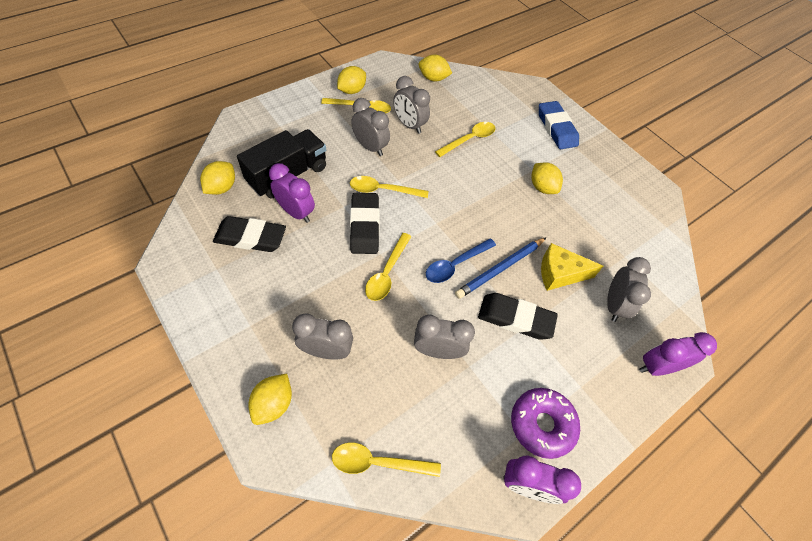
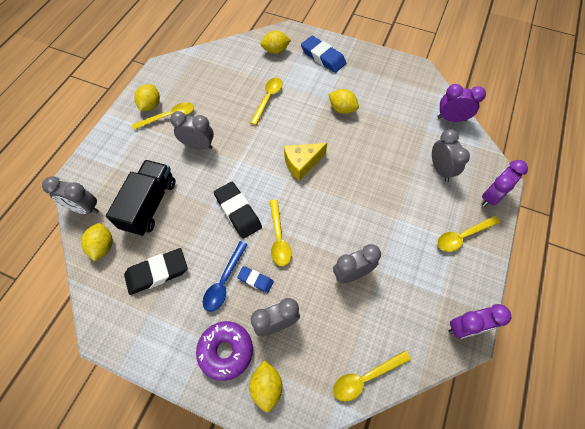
camera: 25 degrees left, 5 degrees up
(296, 212) = (178, 231): purple clock -> purple clock (451, 119)
(335, 298) = (255, 280): none -> blue eraser
(383, 190) = (232, 175): yellow spoon -> yellow spoon (462, 236)
(409, 125) = (216, 111): grey clock -> grey clock (85, 208)
(433, 78) = (207, 62): yellow lemon -> yellow lemon (275, 51)
(455, 264) = (322, 202): blue spoon -> blue spoon (224, 281)
(500, 268) = (353, 187): blue pencil -> none
(515, 318) = (386, 218): black eraser -> none
(541, 424) = (448, 281): purple donut -> purple donut (226, 351)
(559, 274) = (394, 168): yellow cheese -> yellow cheese (302, 163)

